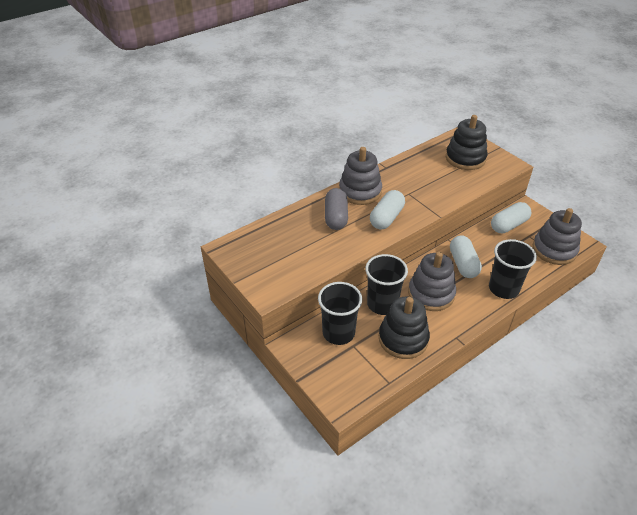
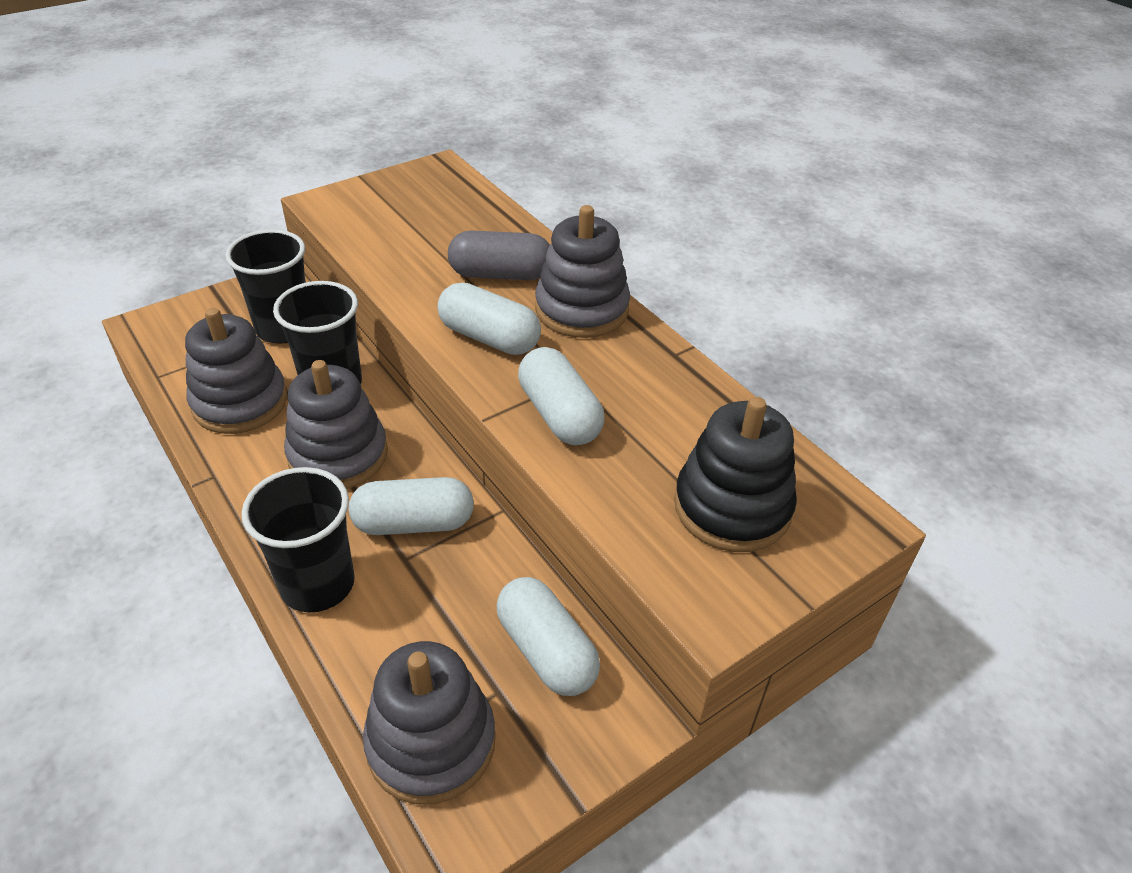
camera: 90 degrees right, 0 degrees up
(403, 339) = (240, 402): black stacking toy -> grey stacking toy
(431, 196) = (559, 414): none -> white capsule

